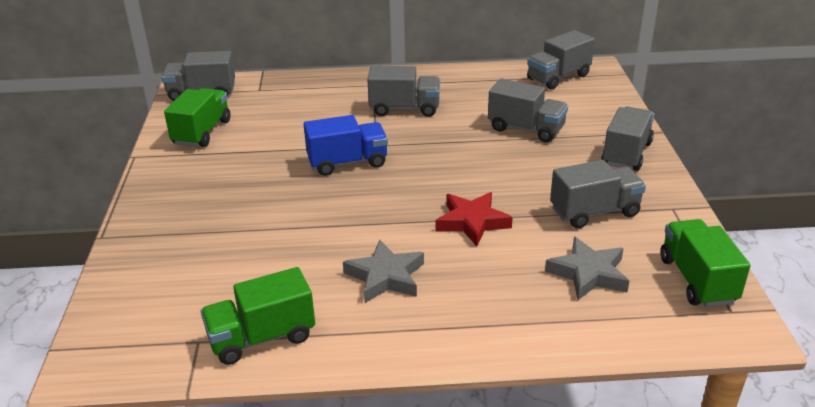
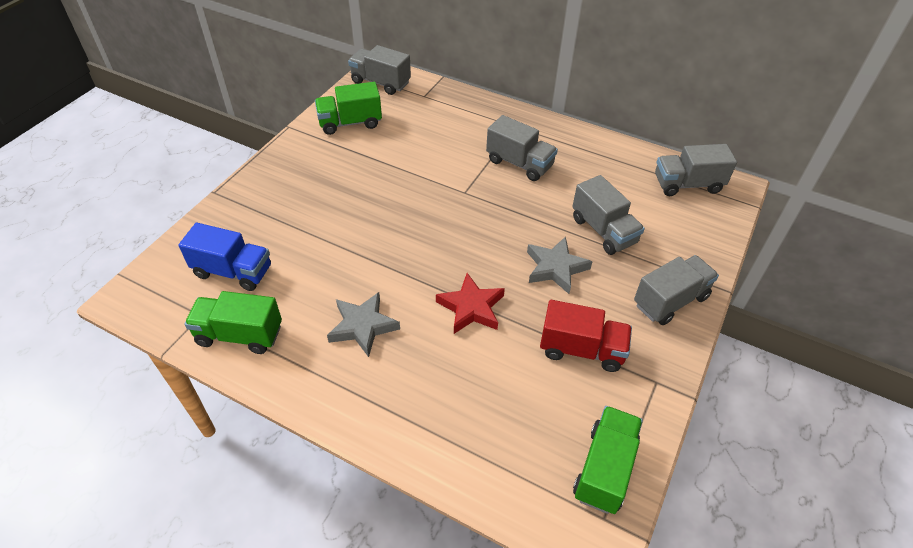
camera: 30 degrees right, 15 degrees up
(202, 132) = (350, 123): green truck -> green truck turned 150 degrees counterclockwise
(347, 162) = (428, 200): blue truck -> blue truck (233, 271)
(588, 273) = (517, 409): grey star -> grey star (555, 268)
(594, 212) = (581, 349): grey truck -> red truck

